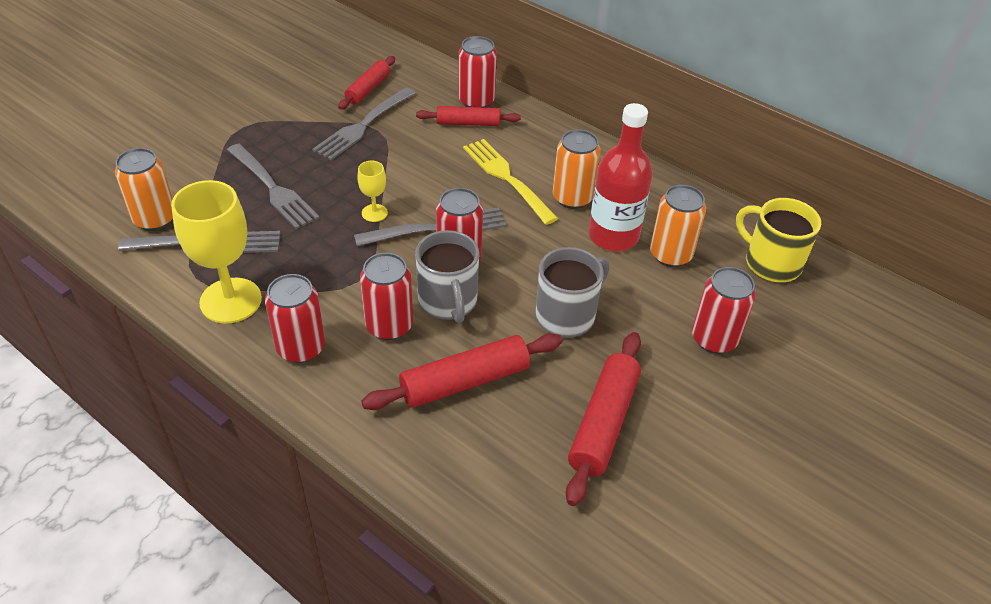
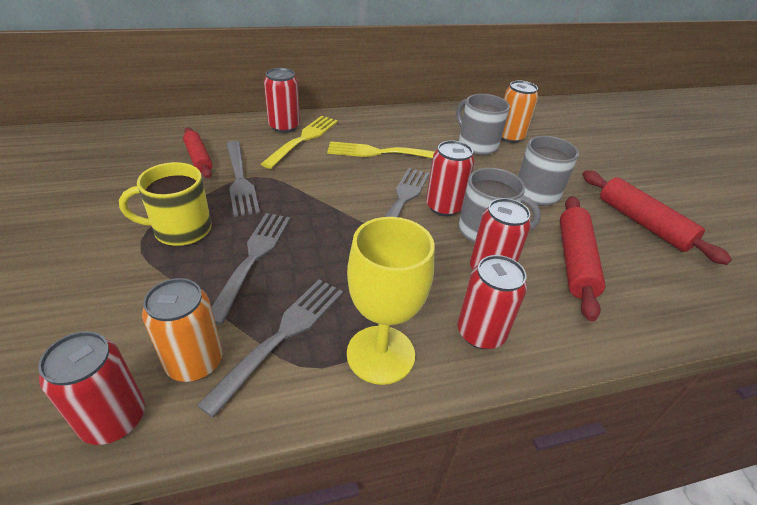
camera: 55 degrees left, 5 degrees down
(272, 188) = (252, 259): grey fork -> grey fork turned 75 degrees counterclockwise
(374, 213) = (352, 220): yellow goblet -> none
(468, 123) = (303, 140): red rolling pin -> yellow fork
(572, 198) = (427, 141): orange can -> none
(613, 236) = (476, 145): red bottle -> grey mug
(714, 339) = (590, 157): red can -> red can (113, 419)
(771, 263) = (541, 115): yellow mug -> yellow mug (181, 230)

